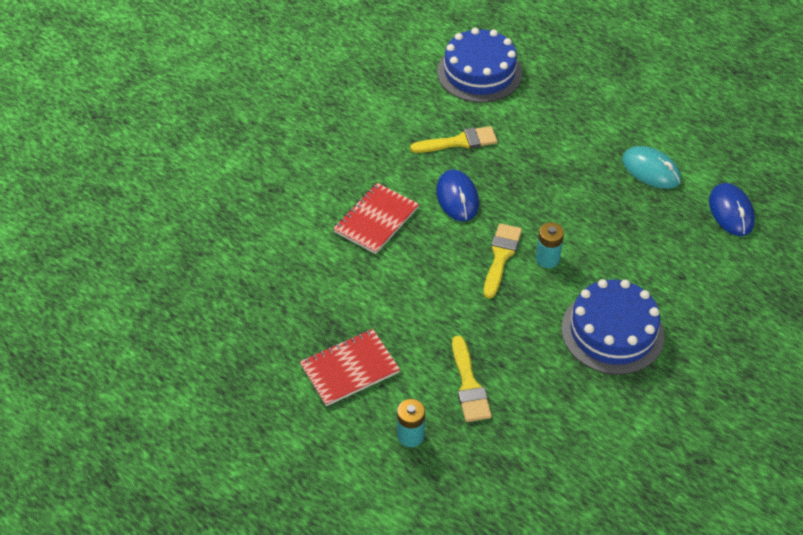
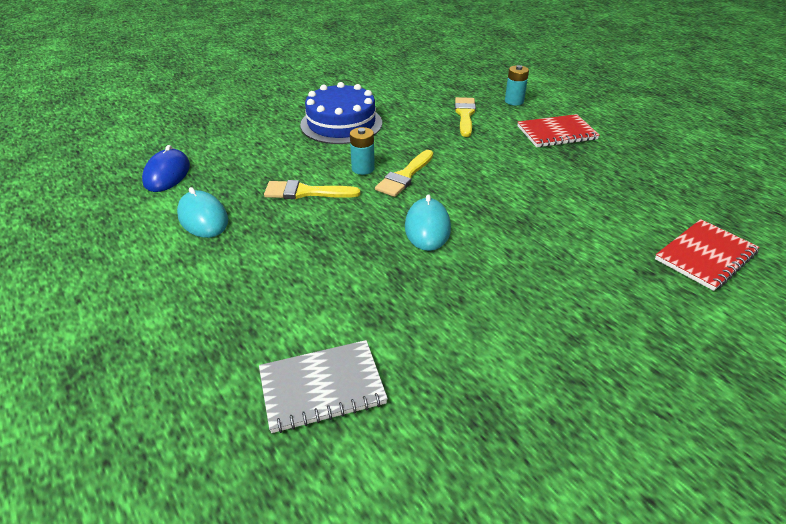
camera: 165 degrees left, 10 degrees down
(376, 220) = (523, 222): red notebook -> red notebook (705, 256)
(457, 198) = (427, 227): blue mouse -> turquoise mouse
(459, 142) = (400, 286): yellow brush -> yellow brush (306, 192)
(479, 73) = (322, 387): blue cake -> grey notebook

